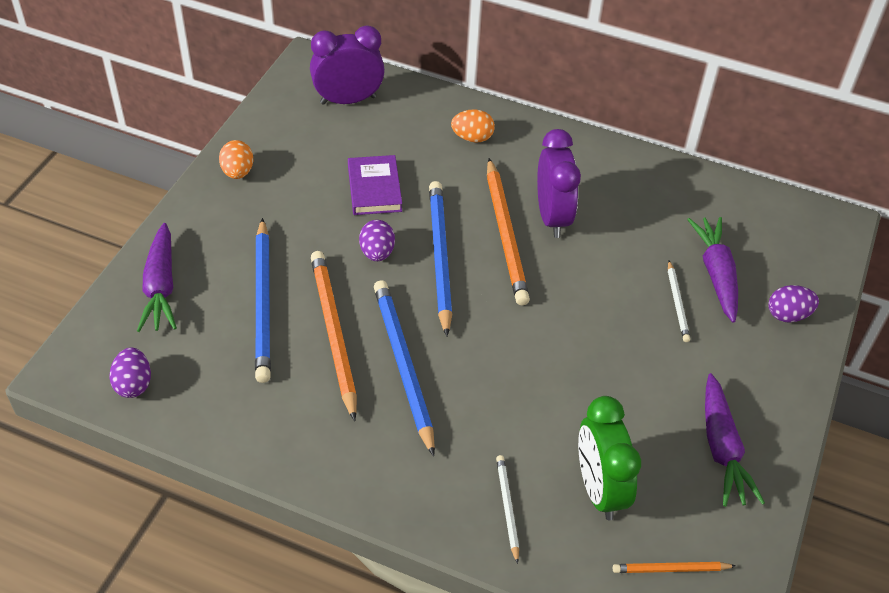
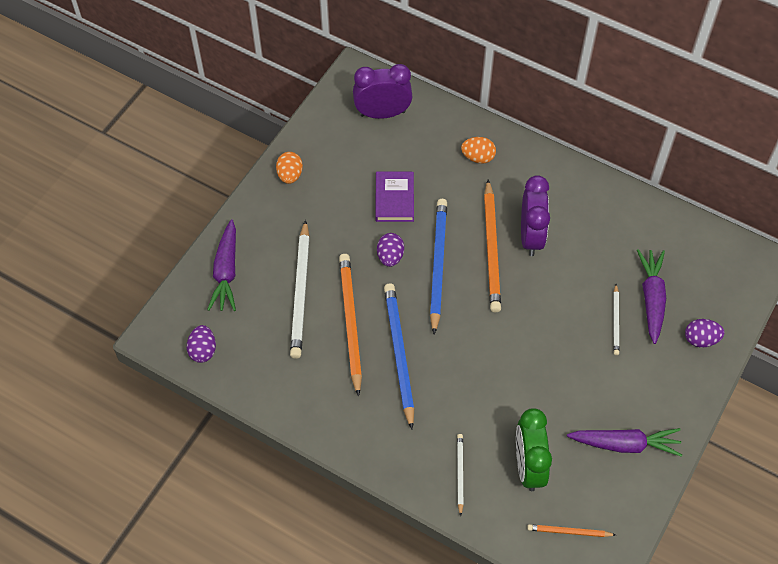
camera: 10 degrees right, 10 degrees up
(264, 303) = (301, 292): blue pencil -> white pencil
(721, 449) = (625, 444): purple carrot -> purple carrot turned 90 degrees counterclockwise

